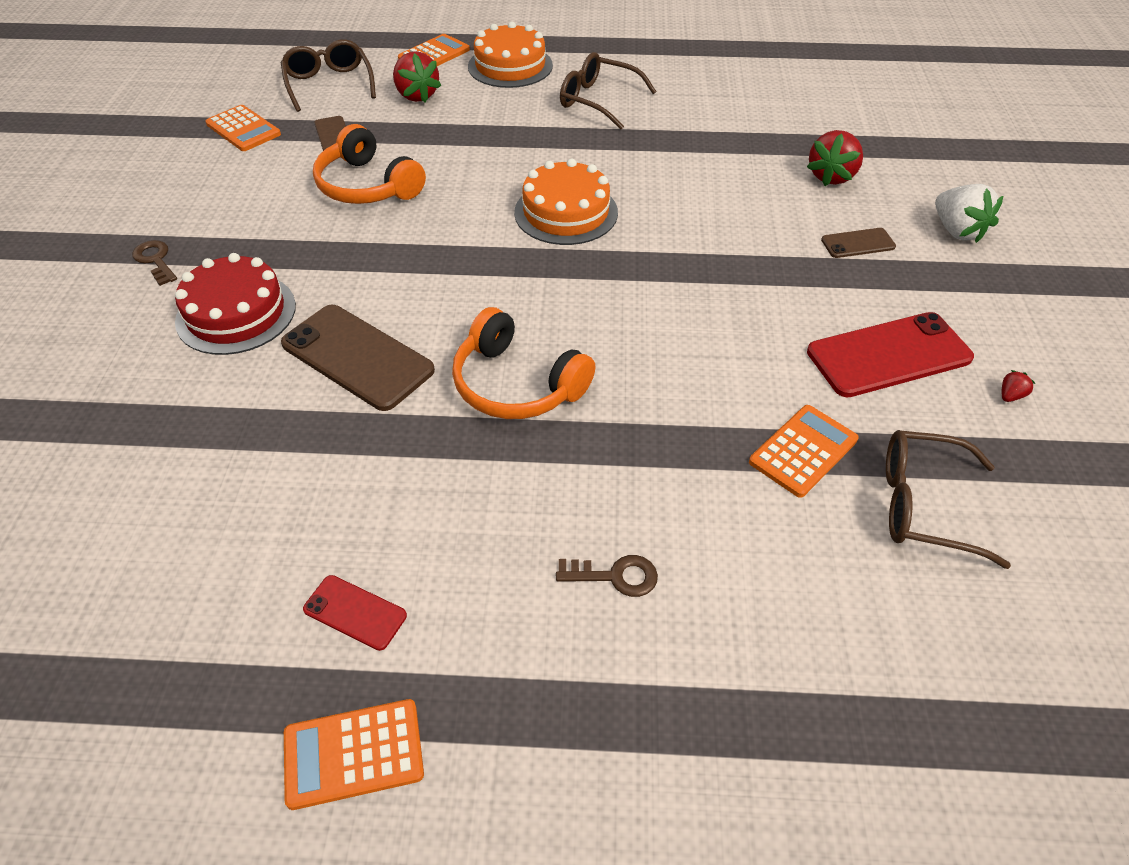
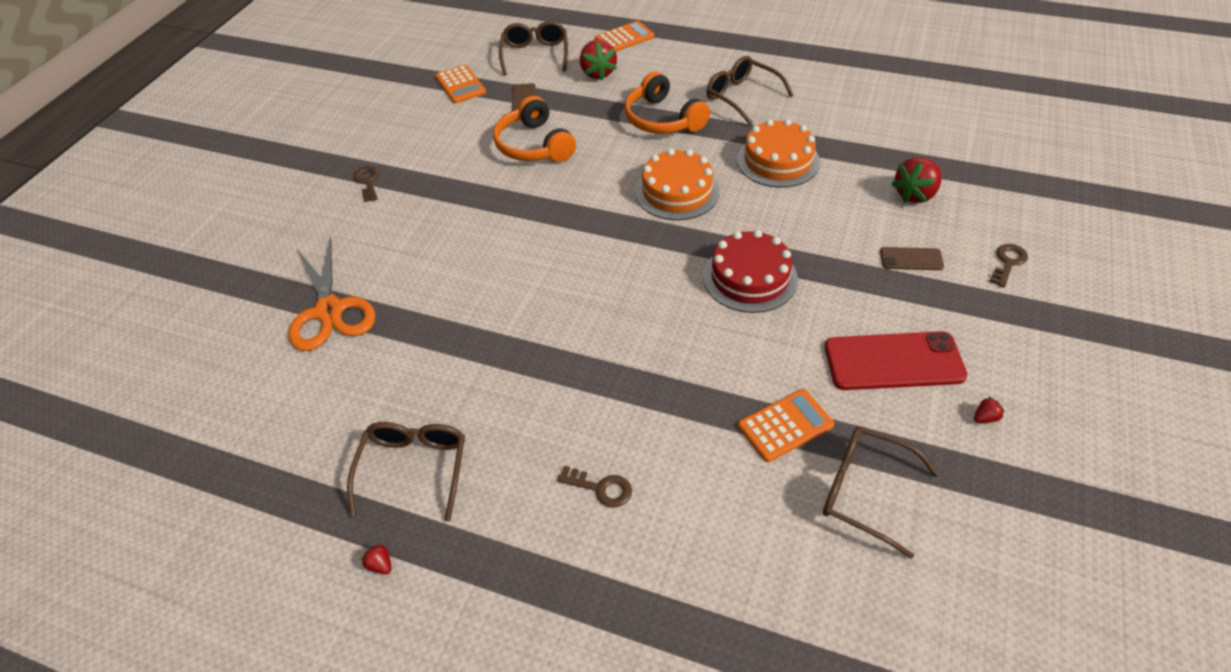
camera: 20 degrees right, 0 degrees up
(157, 431) = (329, 311): none -> orange scissors
(236, 313) = (408, 232): red cake -> red cake (750, 277)
(353, 754) = (380, 565): orange calculator -> red strawberry
(355, 612) = (414, 469): red phone -> brown glasses
(357, 357) = (479, 282): brown phone -> none
(510, 66) = (681, 56): orange cake -> orange cake (778, 161)
(517, 384) = (586, 326): orange headphones -> orange headphones (662, 119)
(957, 231) = (1008, 263): white strawberry -> brown key

